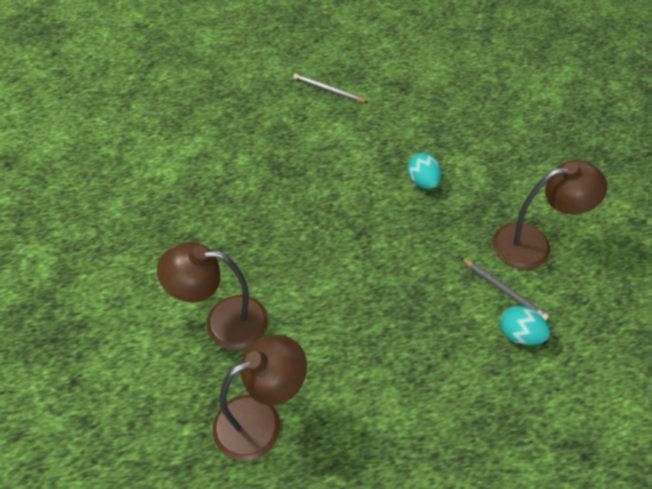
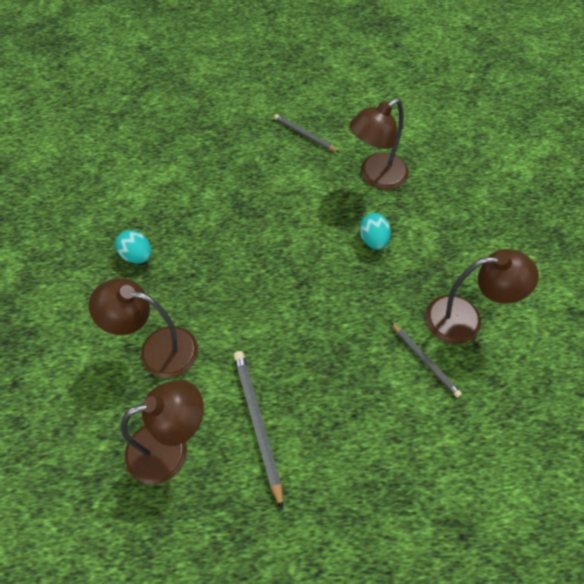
camera: 10 degrees right, 5 degrees up
(348, 380) = (257, 424): none -> grey pencil
(410, 121) = (376, 176): none -> brown lamp
(519, 334) = (429, 407): turquoise egg -> turquoise egg (137, 256)

